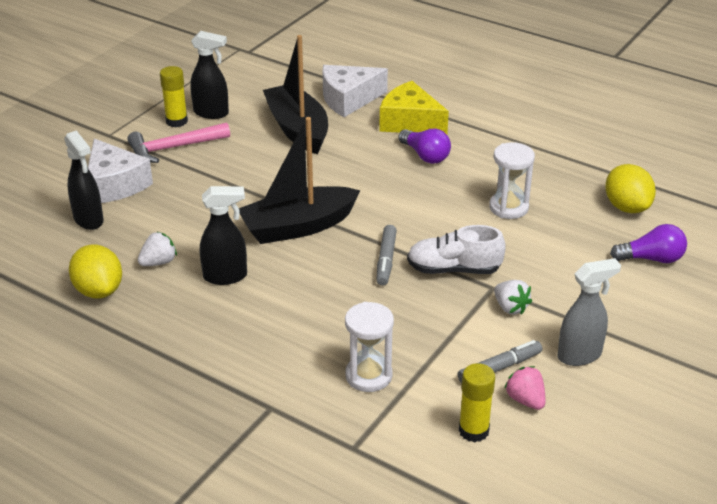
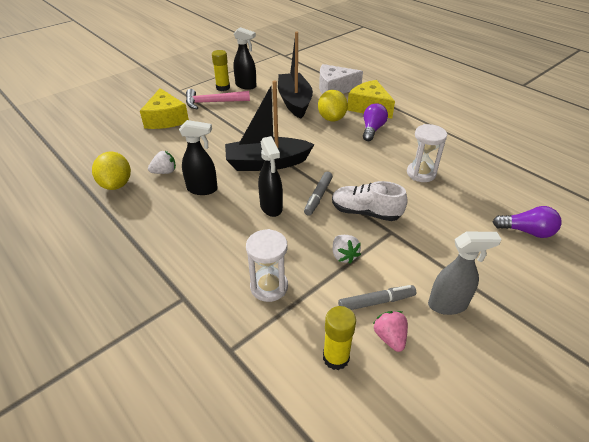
camera: 15 degrees right, 5 degrees up
(89, 220) = (138, 138): black spray bottle -> black spray bottle (271, 207)
(114, 185) = (165, 119): white cheese -> yellow cheese
(425, 156) = (372, 129): purple light bulb -> purple light bulb turned 135 degrees counterclockwise
(510, 307) = (400, 251): white strawberry -> white strawberry (344, 256)
(626, 207) = (513, 187): yellow lemon -> yellow lemon (331, 118)

